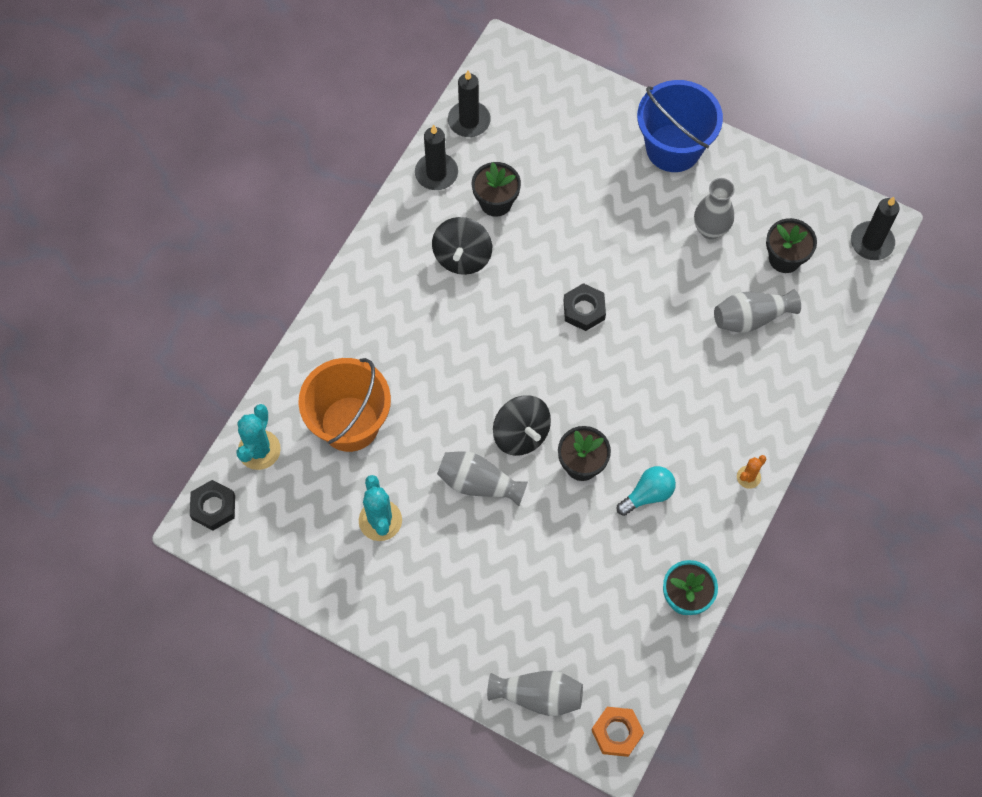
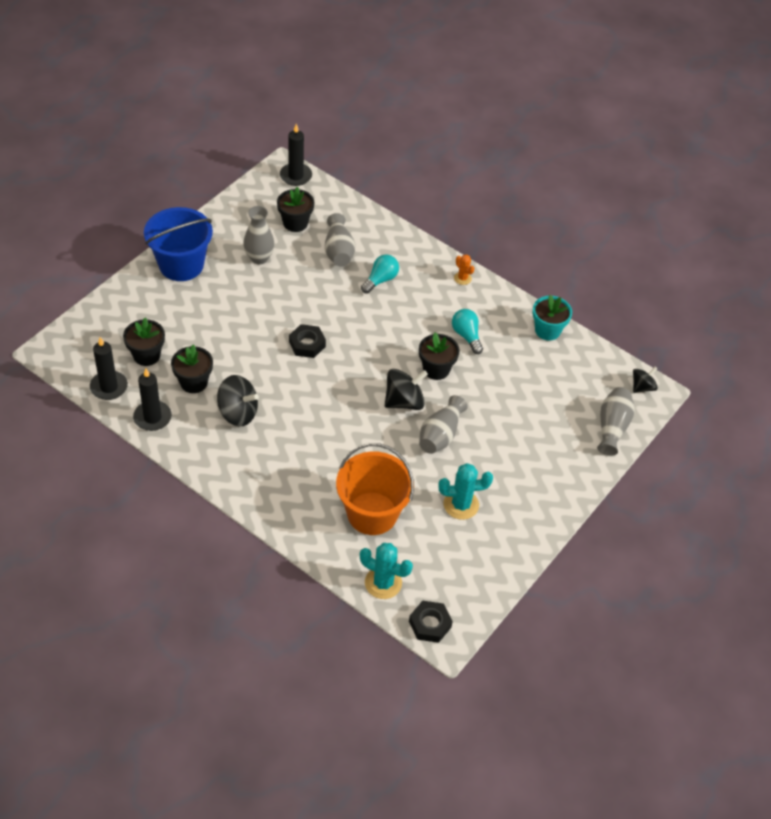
camera: 85 degrees left, 15 degrees down
(523, 146) = (146, 355): none -> black flower pot
(617, 733) = (642, 387): orange nut -> black spinning top
(715, 376) = (380, 280): none -> turquoise light bulb

